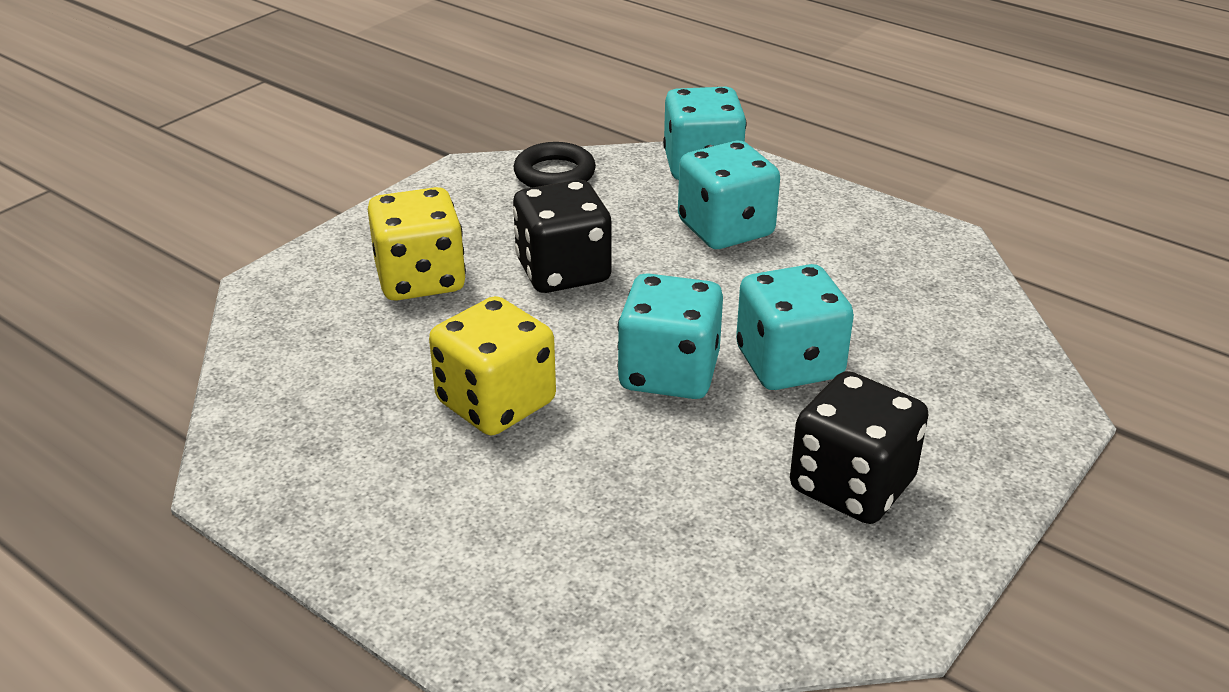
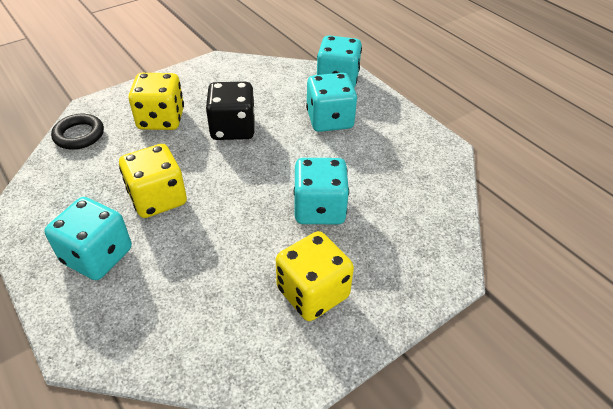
camera: 15 degrees right, 10 degrees up
(554, 174) = (259, 71): black ring -> black ring (79, 135)
(669, 373) = (253, 200): turquoise dice -> turquoise dice (97, 256)
(851, 485) = (313, 293): black dice -> yellow dice

